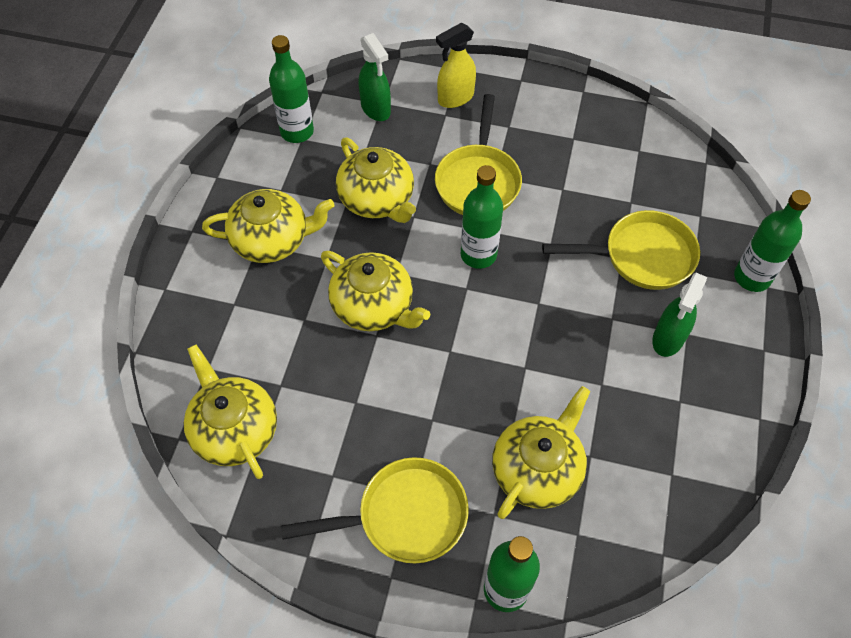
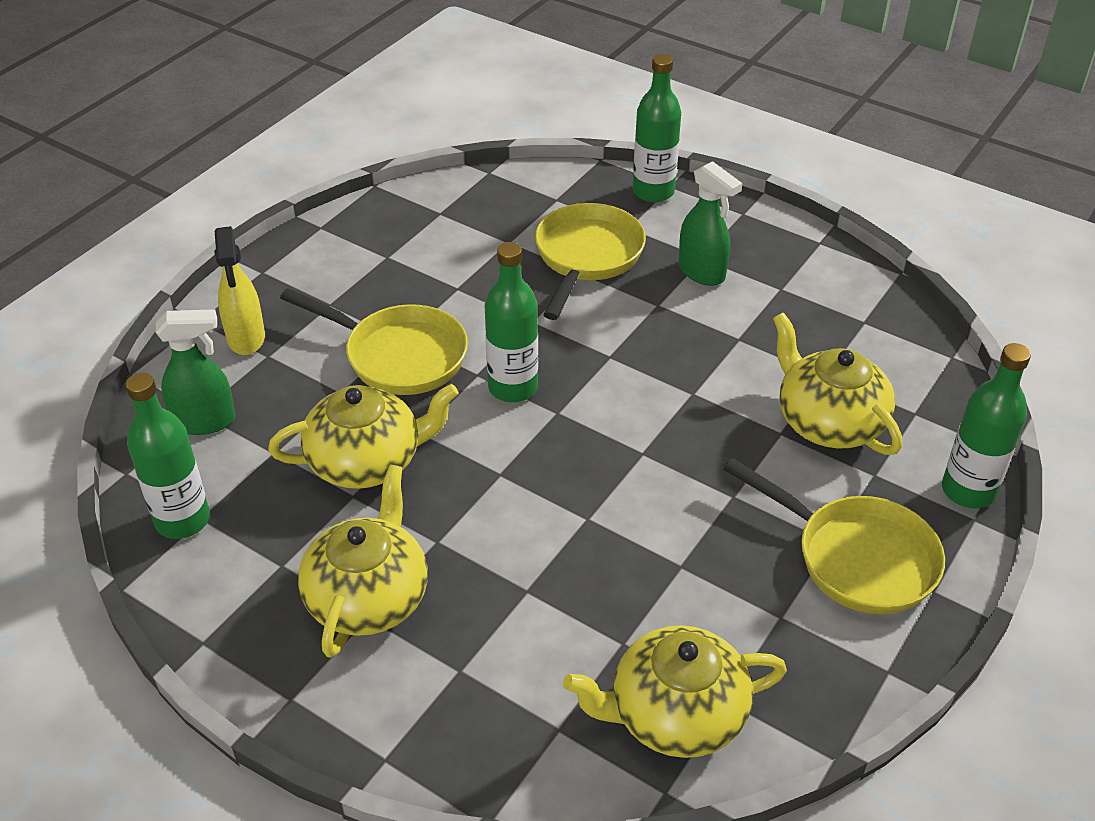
camera: 70 degrees left, 15 degrees down
(374, 306) = (541, 509): yellow teapot -> none
(404, 516) = (856, 557): yellow pan -> yellow pan turned 120 degrees clockwise

